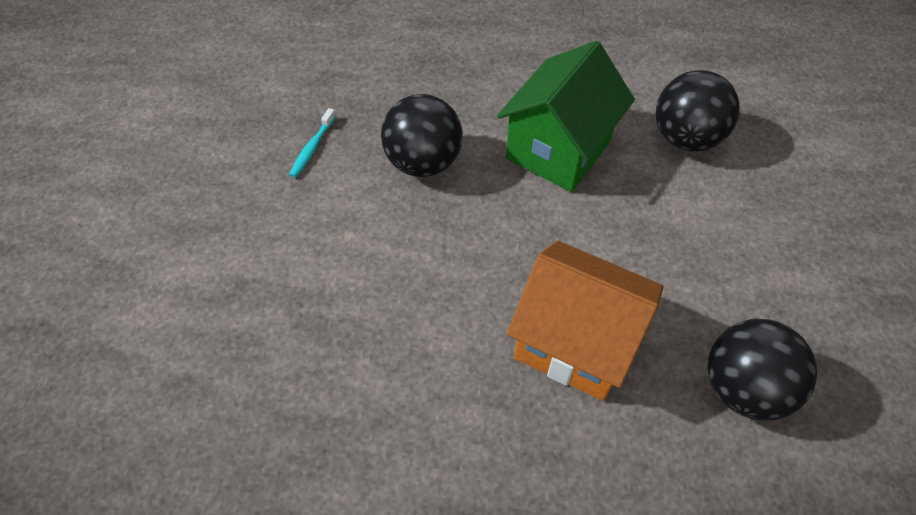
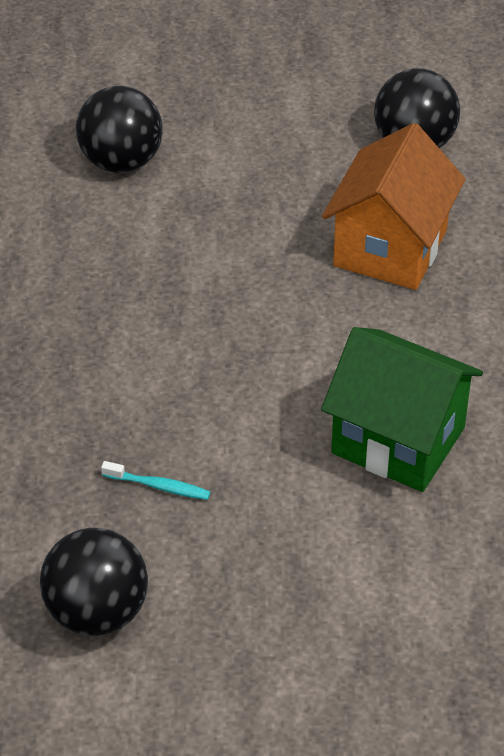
camera: 95 degrees left, 10 degrees down
(423, 162) = (173, 377): black ball -> black ball (97, 612)
(558, 149) = (146, 262): green house -> green house (398, 440)

